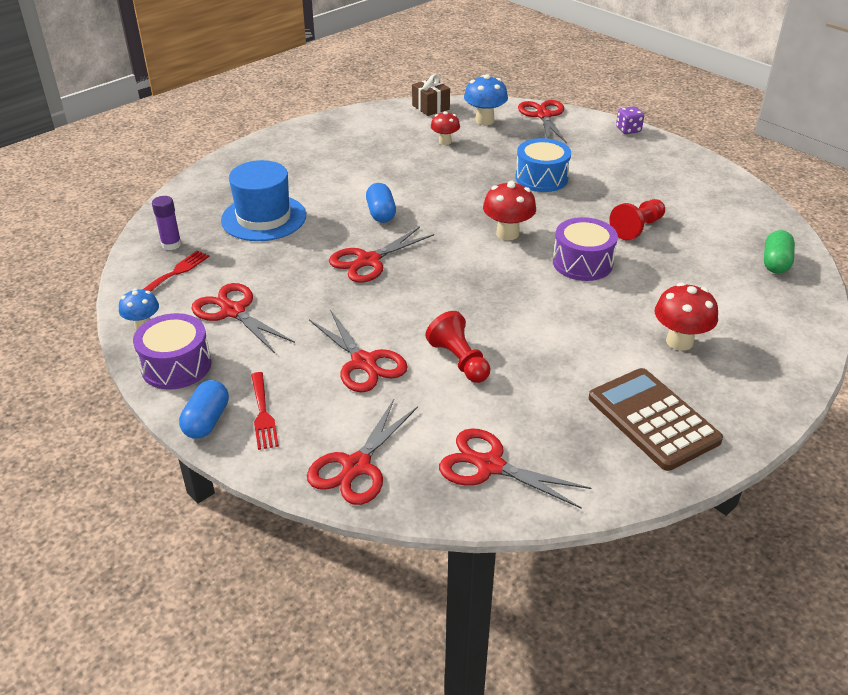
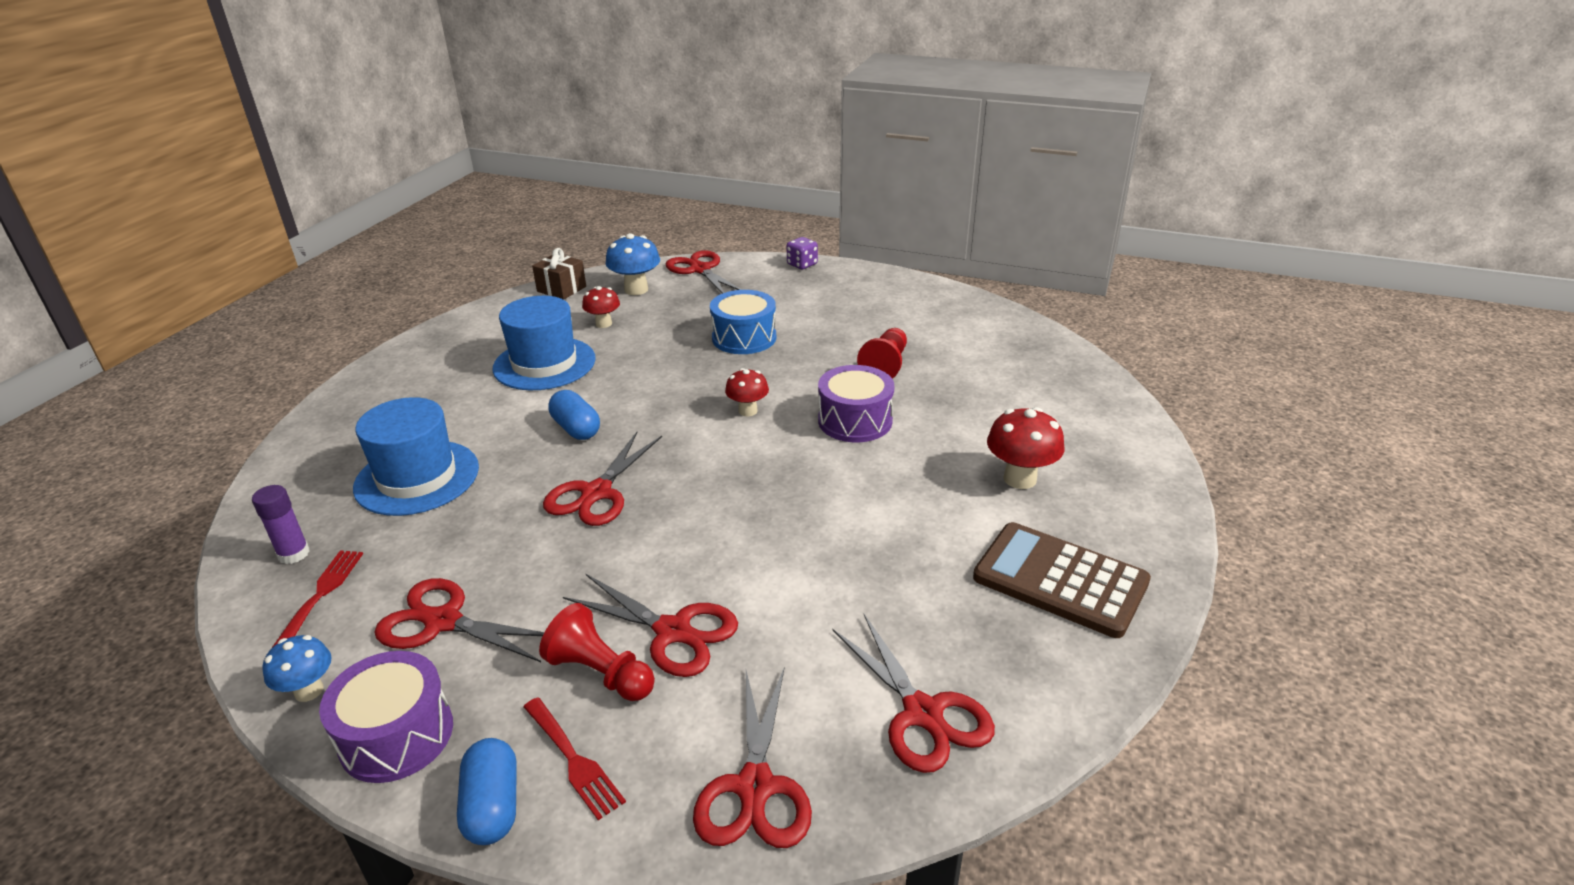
camera: 25 degrees left, 5 degrees down
(386, 161) = (544, 364): none -> blue hat
(459, 361) = (794, 586): red pawn -> red pawn (601, 673)
(489, 465) = (923, 714): red scissors -> red scissors turned 120 degrees counterclockwise
(507, 234) = (748, 411): red mushroom -> red mushroom, size x0.65
(775, 263) = (1047, 364): green capsule -> none

